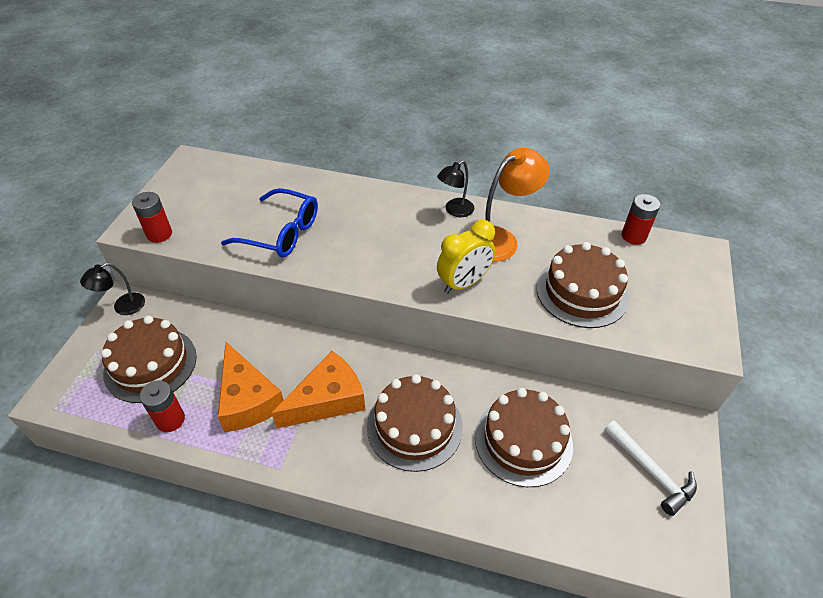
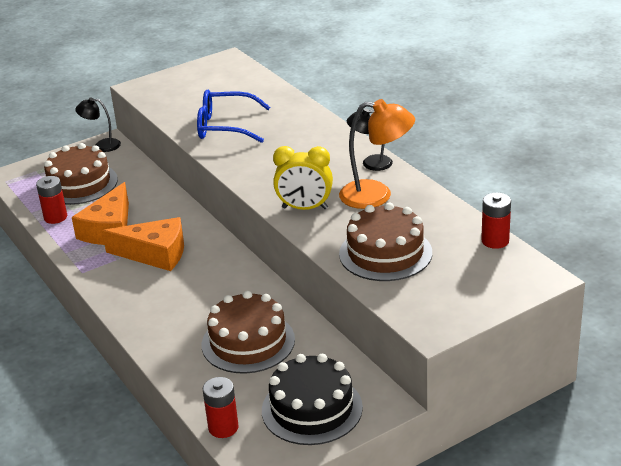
camera: 45 degrees right, 15 degrees down
(159, 234) = (150, 97): red battery -> red battery (223, 427)
(281, 233) = (225, 126): blue glasses -> blue glasses turned 120 degrees clockwise
(414, 426) = (188, 296): brown cake -> none
(651, 472) = (312, 409): white hammer -> black cake

